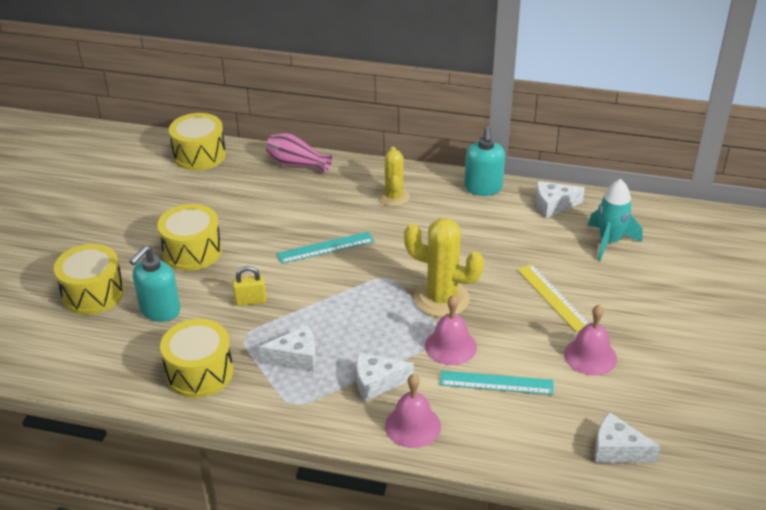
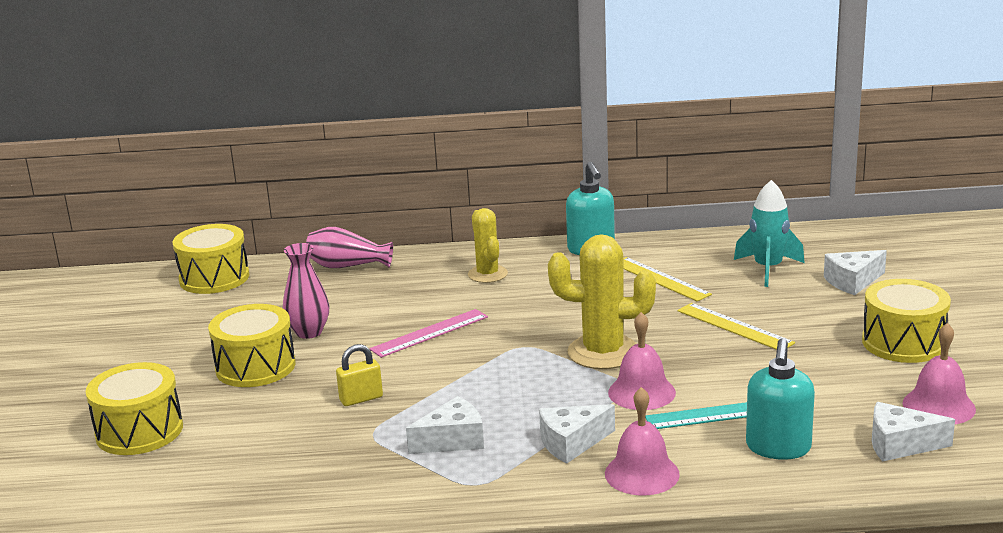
camera: 15 degrees left, 15 degrees down
(160, 310) = (243, 430): turquoise soap dispenser -> turquoise soap dispenser (778, 448)
(200, 372) = (332, 479): yellow drum -> yellow drum (903, 342)
(242, 226) = (309, 332): none -> pink vase
(325, 247) = (429, 333): turquoise ruler -> pink ruler
(520, 232) = (660, 279): none -> yellow ruler
(553, 205) = (682, 250): white cheese -> white cheese (852, 282)
(590, 356) = (812, 369): pink bell -> pink bell (939, 406)

